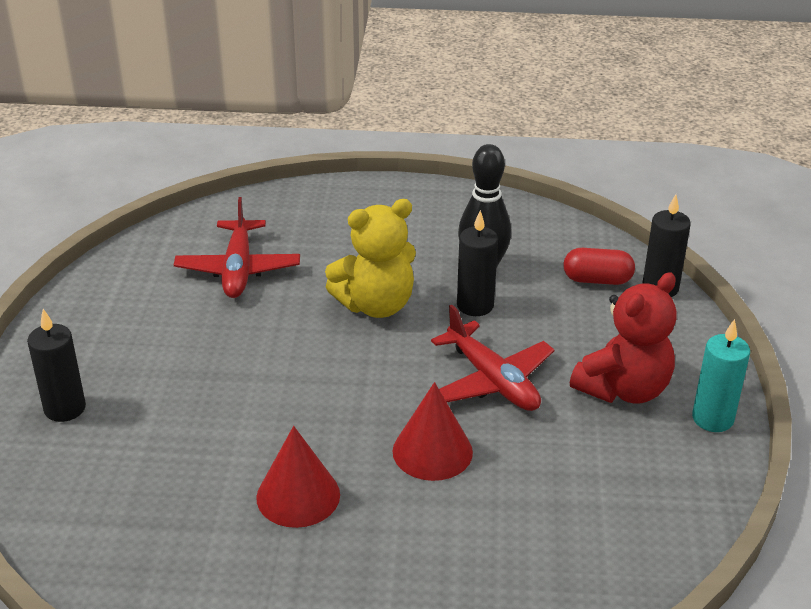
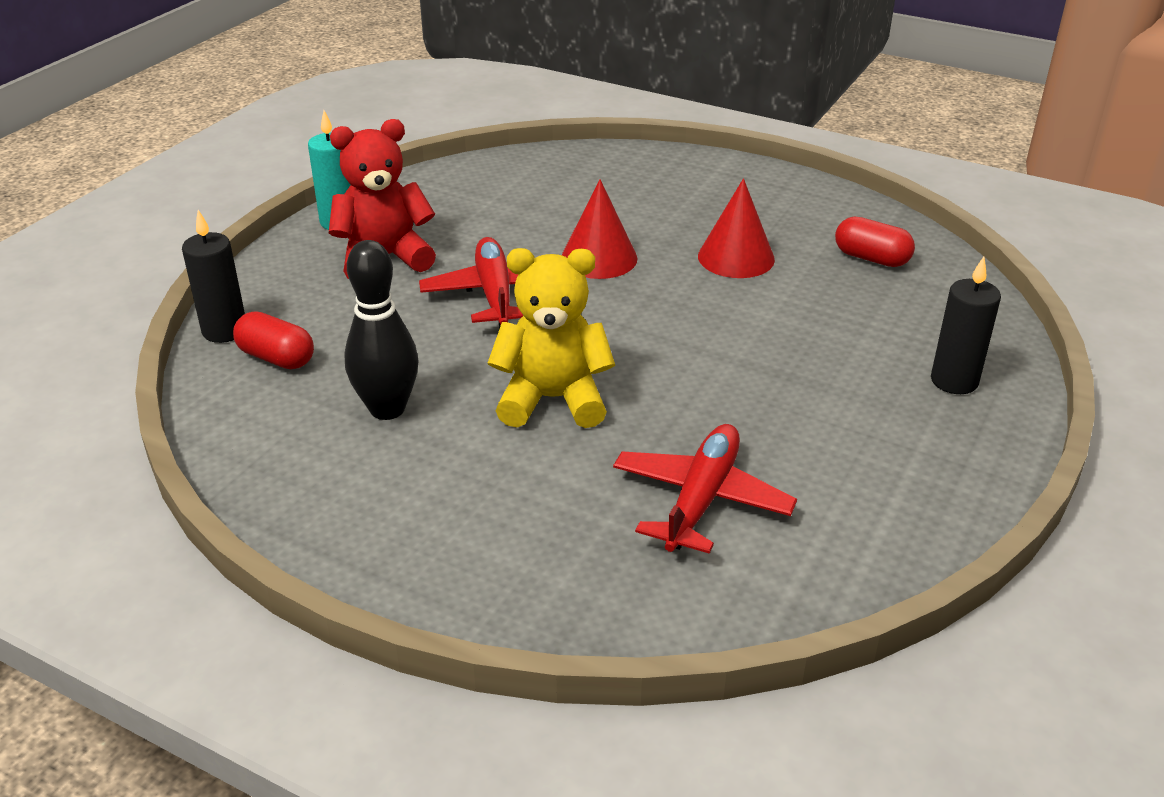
camera: 155 degrees left, 0 degrees up
(153, 541) = (871, 258): none -> red capsule
(475, 305) = (441, 368): black candle -> none

